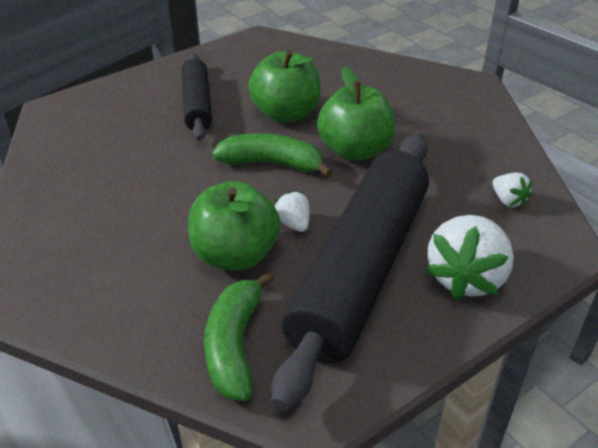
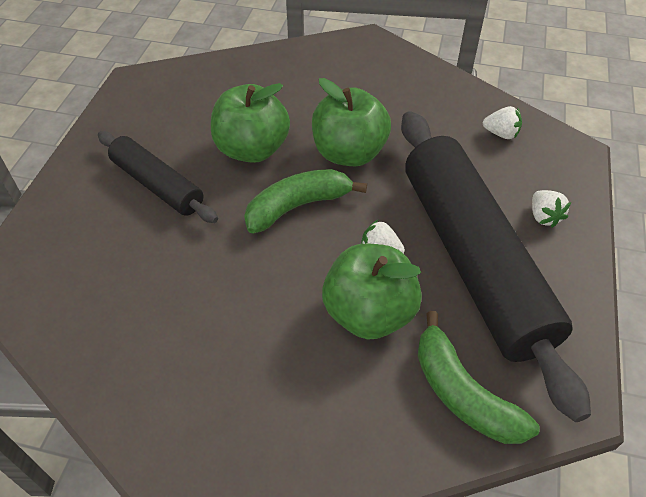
camera: 40 degrees left, 10 degrees up
(466, 277) = (544, 217): white strawberry -> white strawberry, size x0.48

